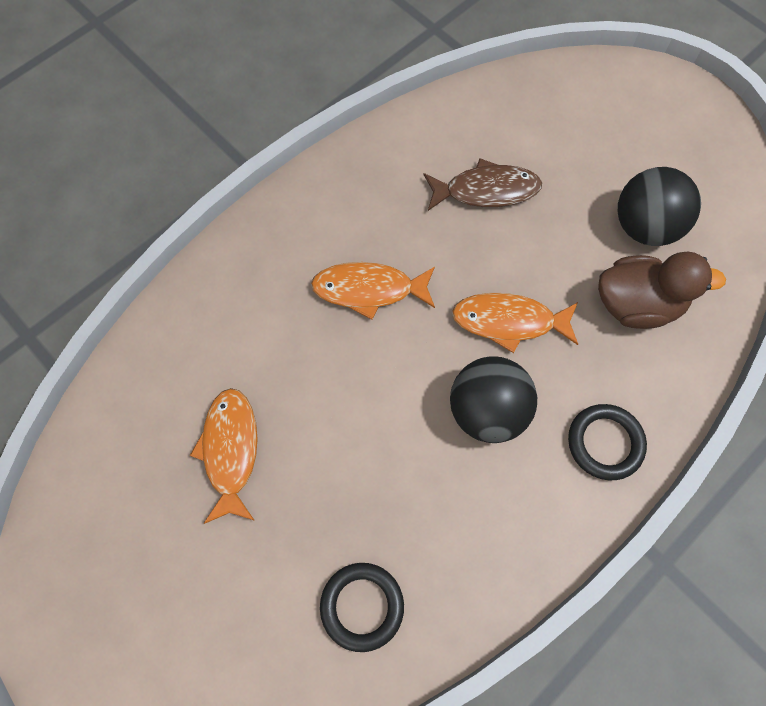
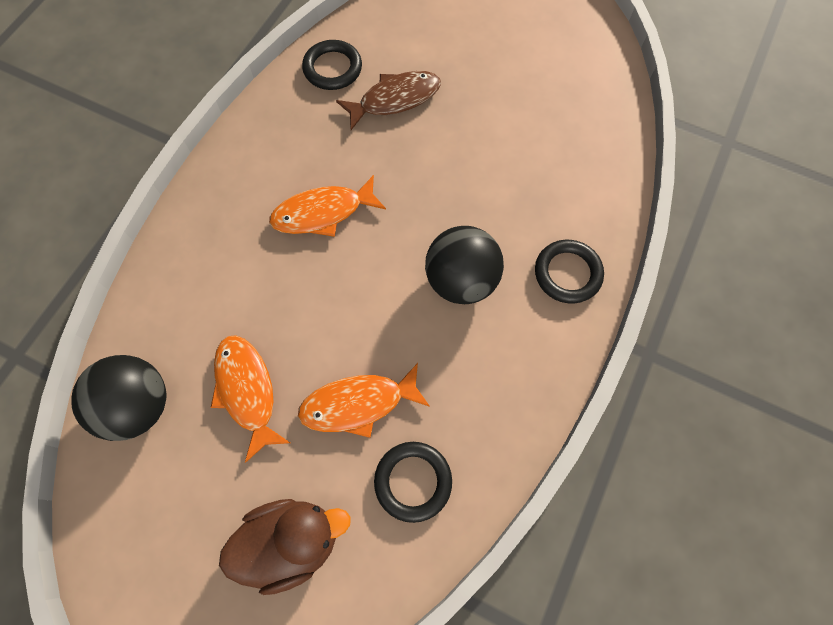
camera: 20 degrees left, 0 degrees up
(432, 136) = (332, 68): none -> black ring
(509, 321) = (453, 201): orange fish -> orange fish (358, 404)
(637, 304) = (553, 154): brown duck -> brown duck (291, 542)
(644, 226) = (536, 90): black ball -> black ball (138, 406)

